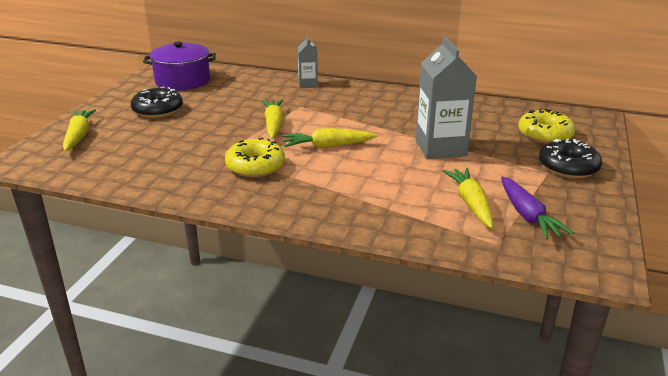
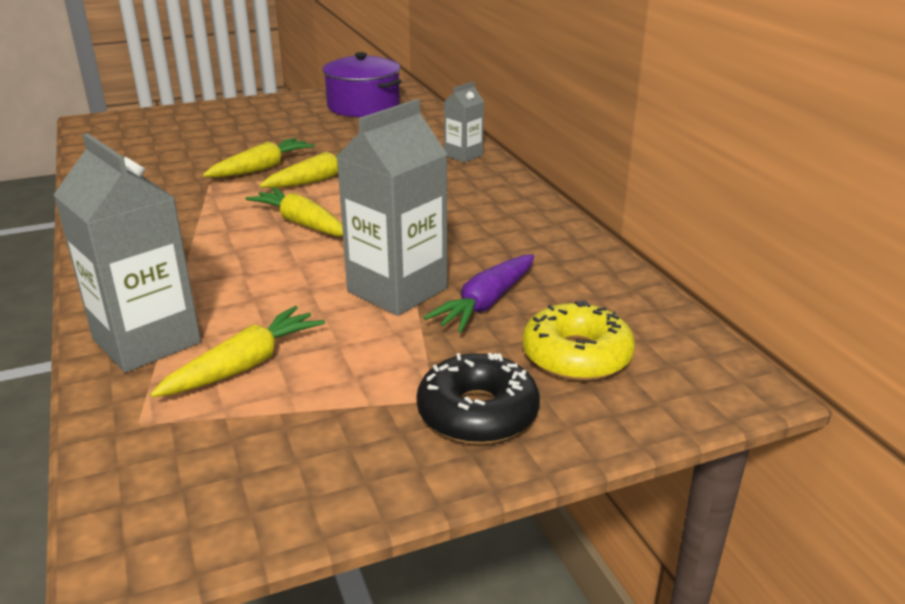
camera: 50 degrees right, 0 degrees up
(78, 136) = (172, 120): yellow carrot -> yellow carrot (261, 168)
(158, 110) = (274, 124): black donut -> none
(255, 166) = (198, 208): yellow donut -> none
(412, 222) = (146, 341): none -> grey carton
(527, 215) = (254, 423): purple carrot -> purple carrot (486, 303)

